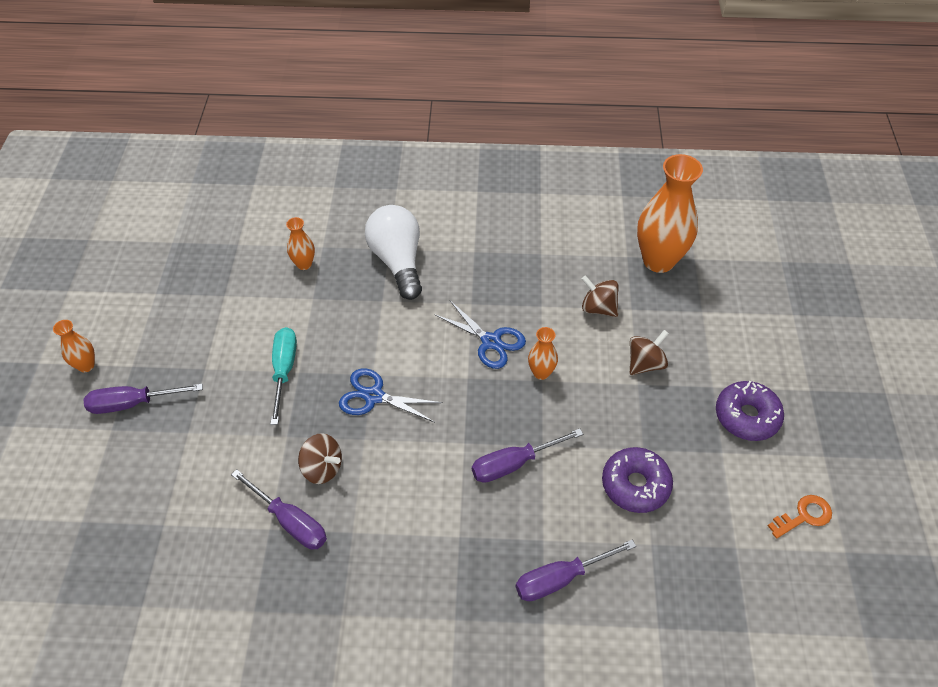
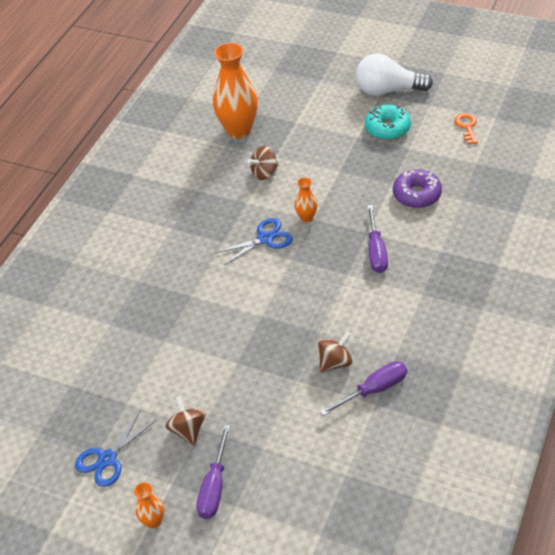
camera: 65 degrees left, 5 degrees down
(284, 370) = (230, 372): turquoise screwdriver -> none
(304, 264) = (122, 340): orange vase -> none
(373, 396) = (283, 318): blue scissors -> blue scissors (107, 459)
(398, 261) = (155, 277): white light bulb -> white light bulb (388, 90)
(560, 578) = (470, 249): purple screwdriver -> none
(645, 364) = (324, 163): brown spinning top -> brown spinning top (188, 430)
(746, 416) = (387, 128): purple donut -> turquoise donut

